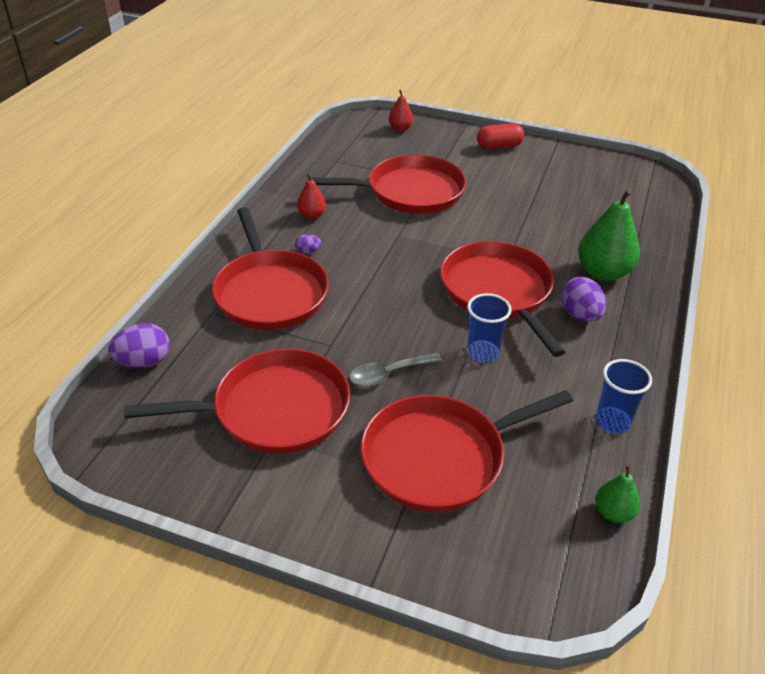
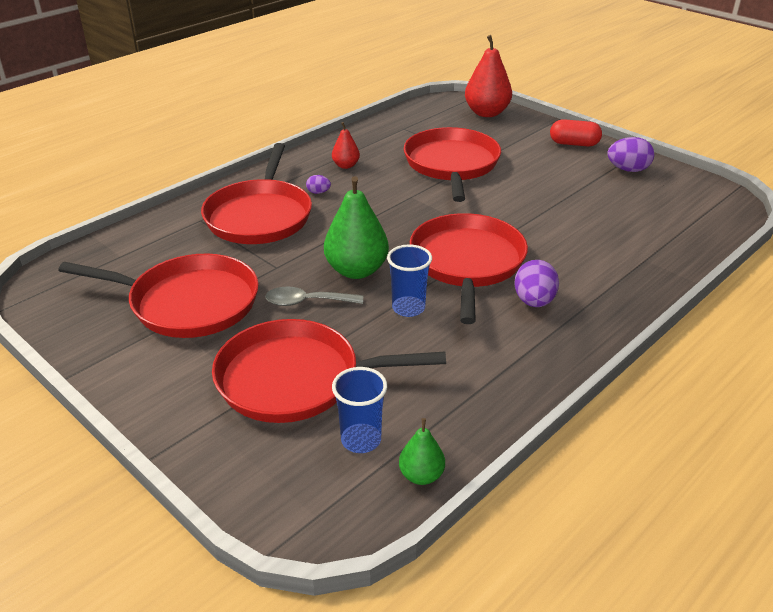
camera: 25 degrees right, 5 degrees down
(144, 362) = (119, 242): purple egg -> purple egg (628, 170)
(400, 129) = (486, 113): red pear -> red pear, size x1.88
(410, 192) = (451, 165): red pan -> red pan turned 105 degrees counterclockwise
(603, 273) = (591, 271): green pear -> green pear (356, 270)
(612, 421) = (489, 399): blue cup -> blue cup (361, 440)

